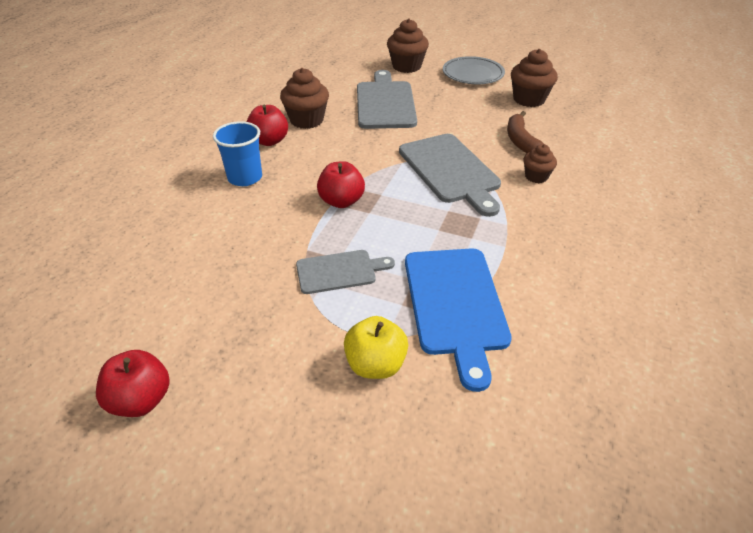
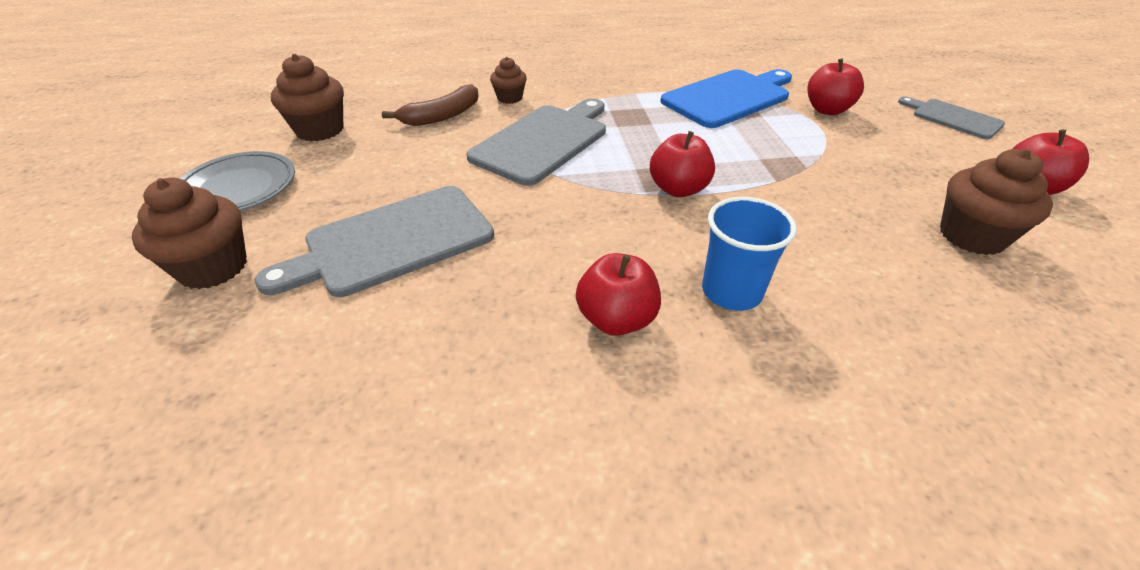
camera: 120 degrees left, 0 degrees up
(306, 120) = (513, 307): brown cupcake -> brown cupcake (971, 236)
(339, 271) = (773, 153): grey cutting board -> grey cutting board (953, 118)
(375, 365) = (827, 110): yellow apple -> red apple

